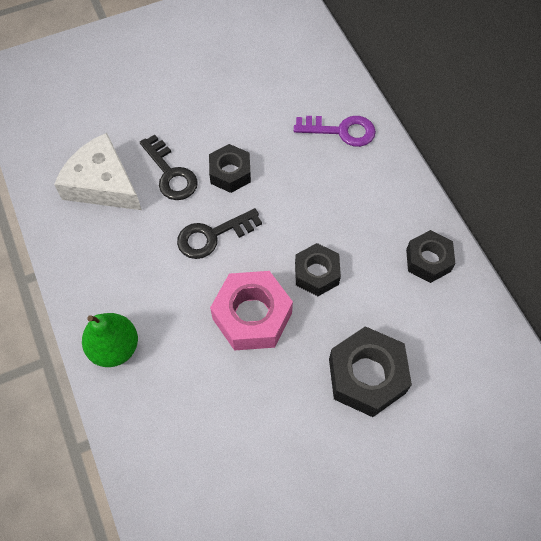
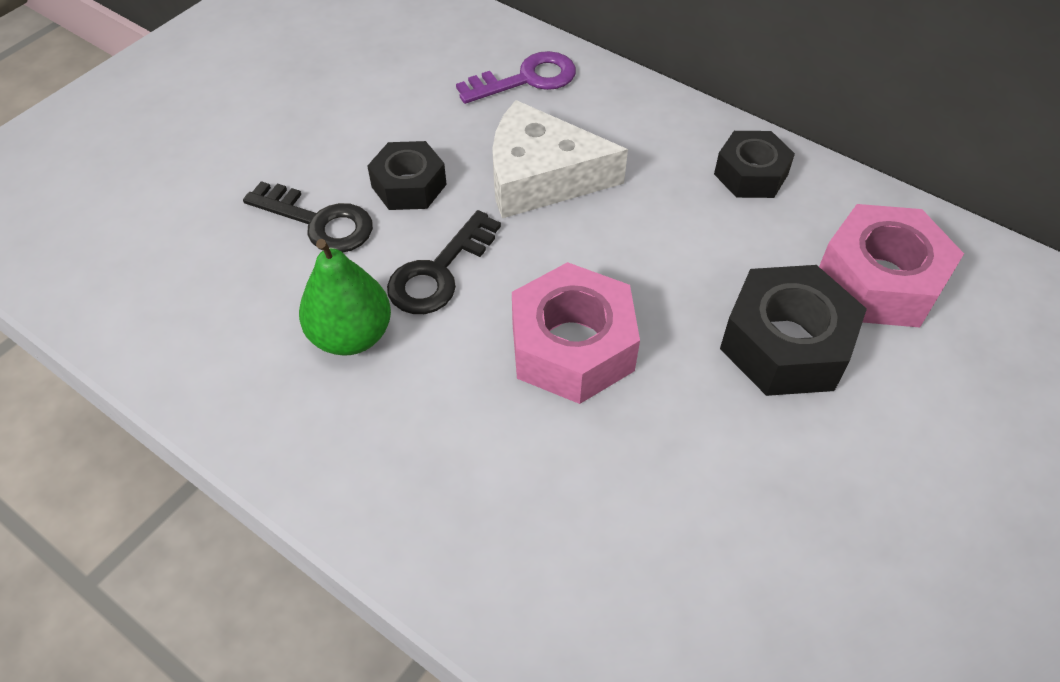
camera: 30 degrees left, 10 degrees down
(102, 183) = (216, 278): white cheese -> white cheese (541, 177)
(114, 348) = (390, 494): green pear -> green pear (351, 335)
(316, 273) = (621, 253): black nut -> none
(451, 367) = (879, 280): none -> pink nut

